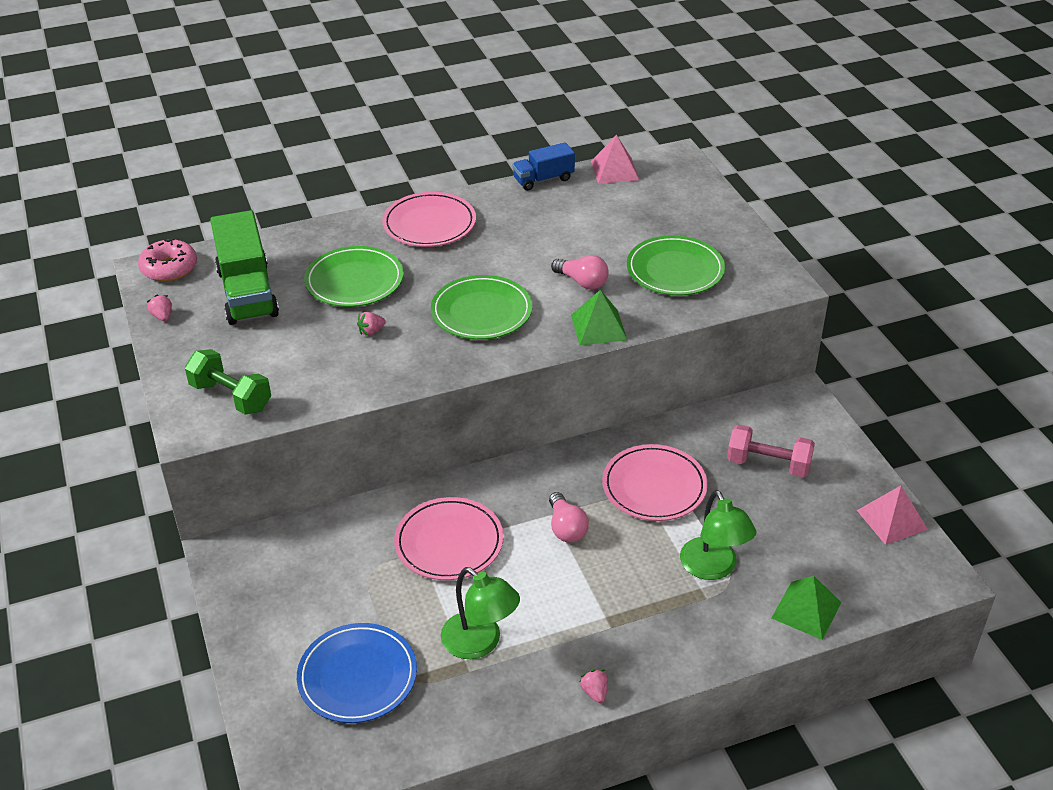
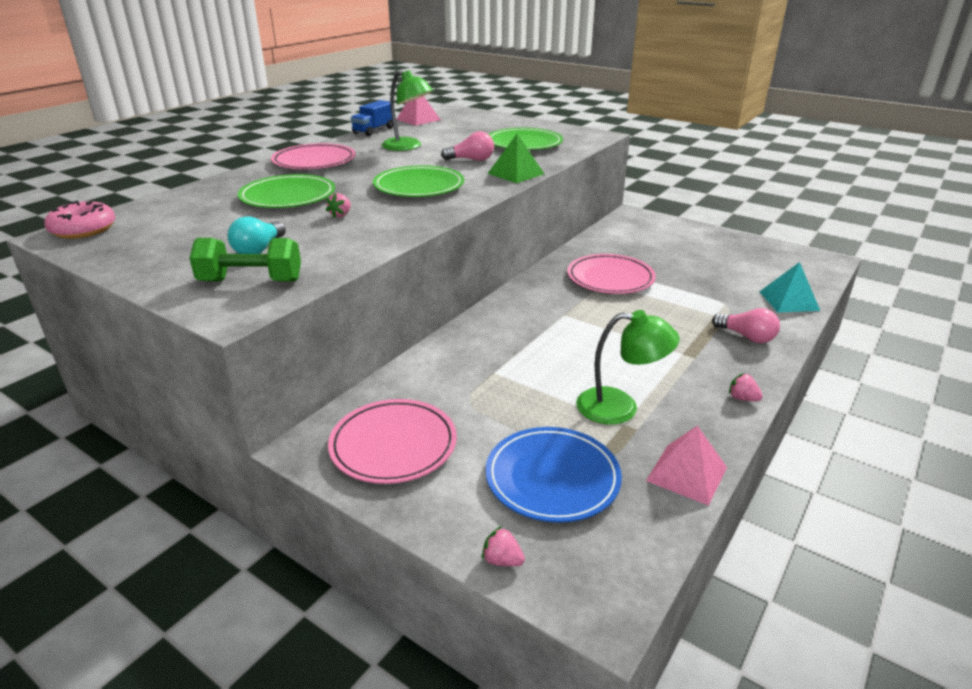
camera: 35 degrees left, 10 degrees down
(162, 316) = (109, 256): pink strawberry -> pink strawberry (502, 560)
(247, 293) = (190, 224): green truck -> none
(268, 356) = (259, 249): none -> turquoise light bulb
(449, 542) = (511, 358): pink plate -> pink plate (393, 445)
(566, 528) = (584, 318): pink light bulb -> pink light bulb (746, 337)
(713, 568) = (707, 302): green lamp -> green lamp (408, 147)
(768, 464) = (660, 247): pink dumbbell -> none
(806, 610) = (788, 300): green pyramid -> turquoise pyramid
(892, 519) = (762, 247): pink pyramid -> pink pyramid (687, 473)

